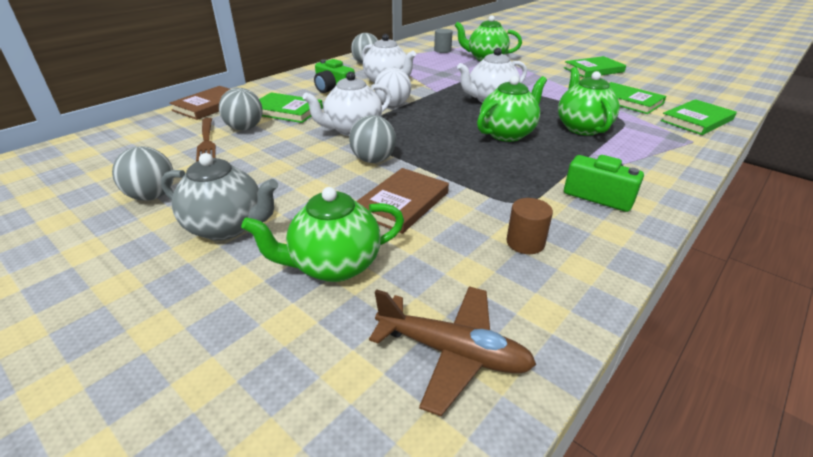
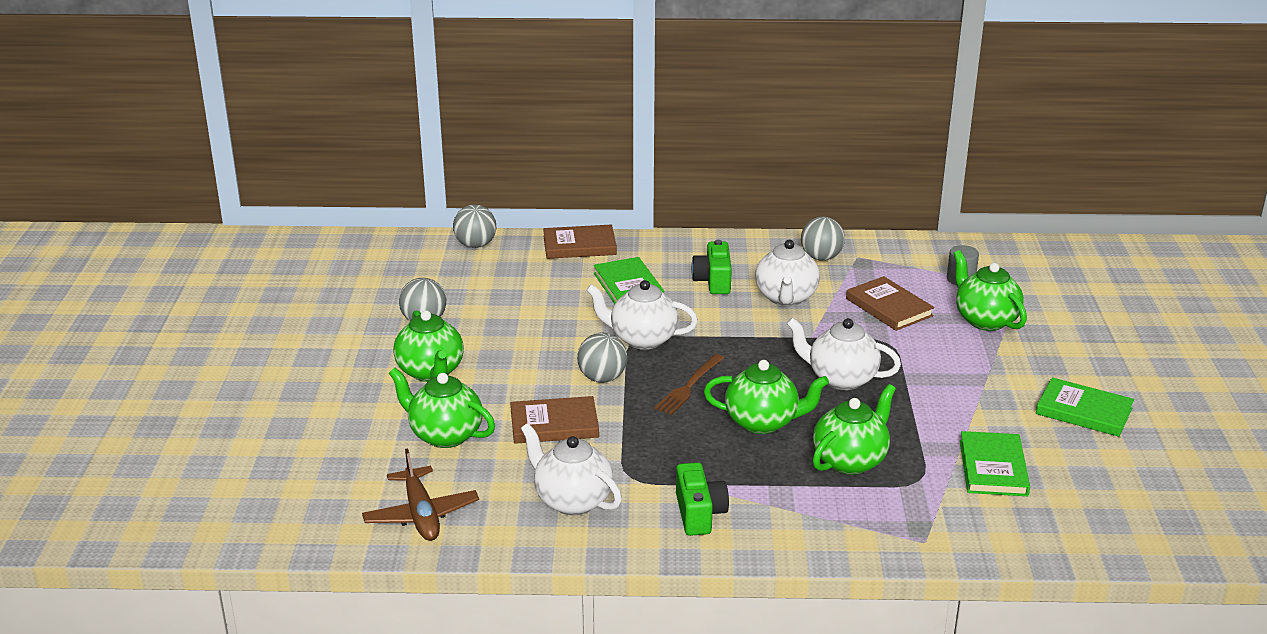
camera: 50 degrees right, 5 degrees down
(206, 141) = (521, 287): brown fork -> brown fork (689, 386)
(227, 227) = (431, 372): grey teapot -> green teapot
(245, 128) = (566, 289): grey ball -> grey ball (475, 245)
(393, 105) = (732, 330): white ball -> none
(440, 68) = (889, 307): none -> brown book
(525, 243) = (572, 500): brown cylinder -> white teapot
(697, 120) = (1003, 532): green book -> none

